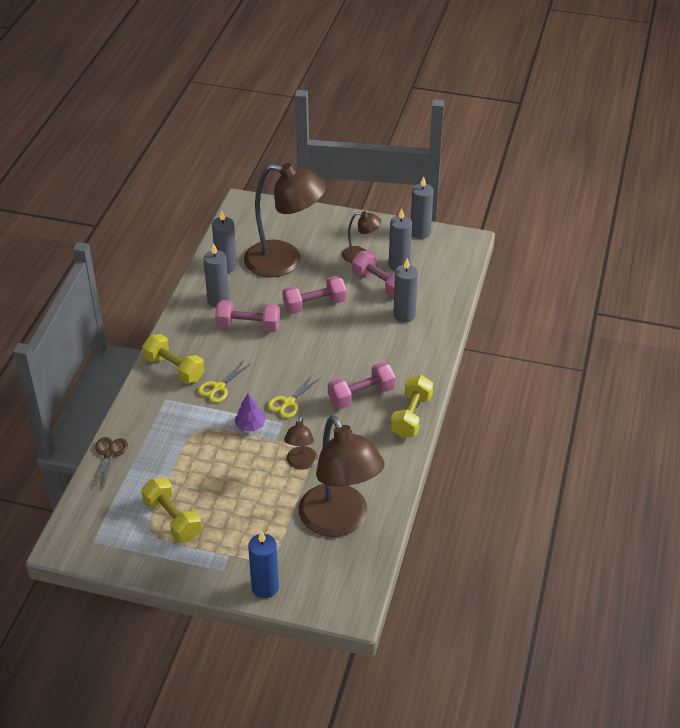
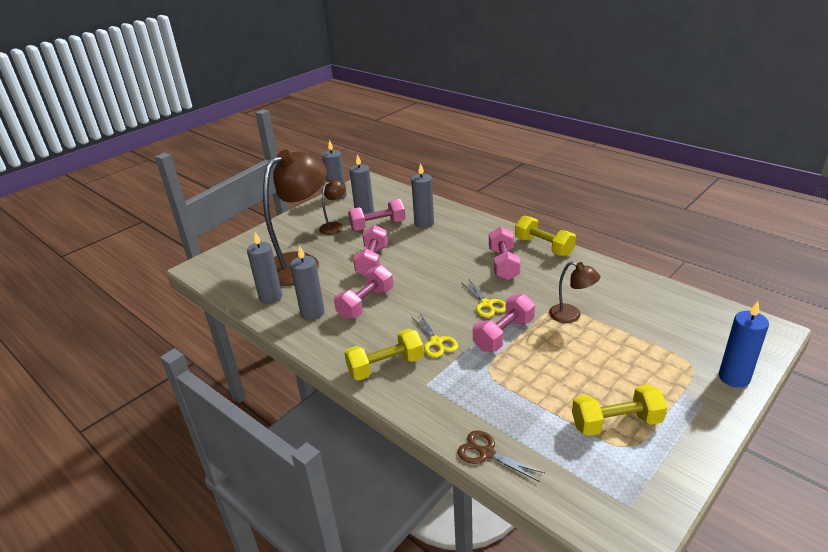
camera: 60 degrees left, 10 degrees down
(250, 426) = (503, 334): purple tree -> pink dumbbell
(339, 521) = (656, 311): brown lamp -> none

